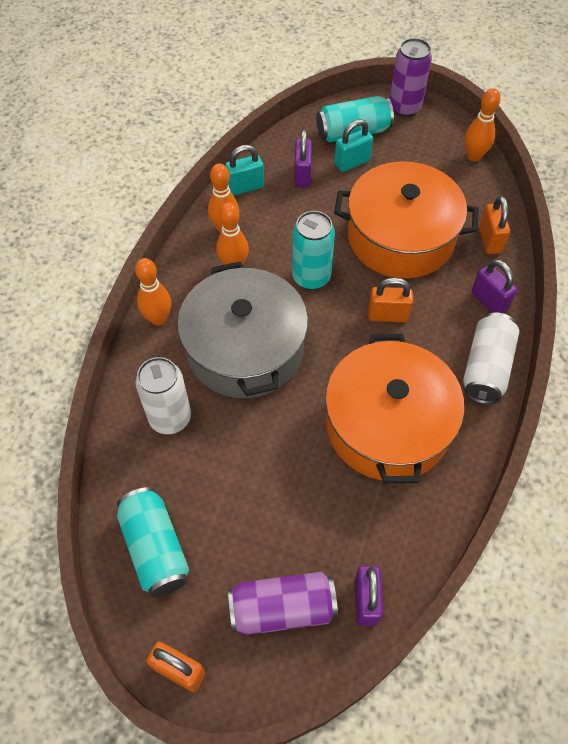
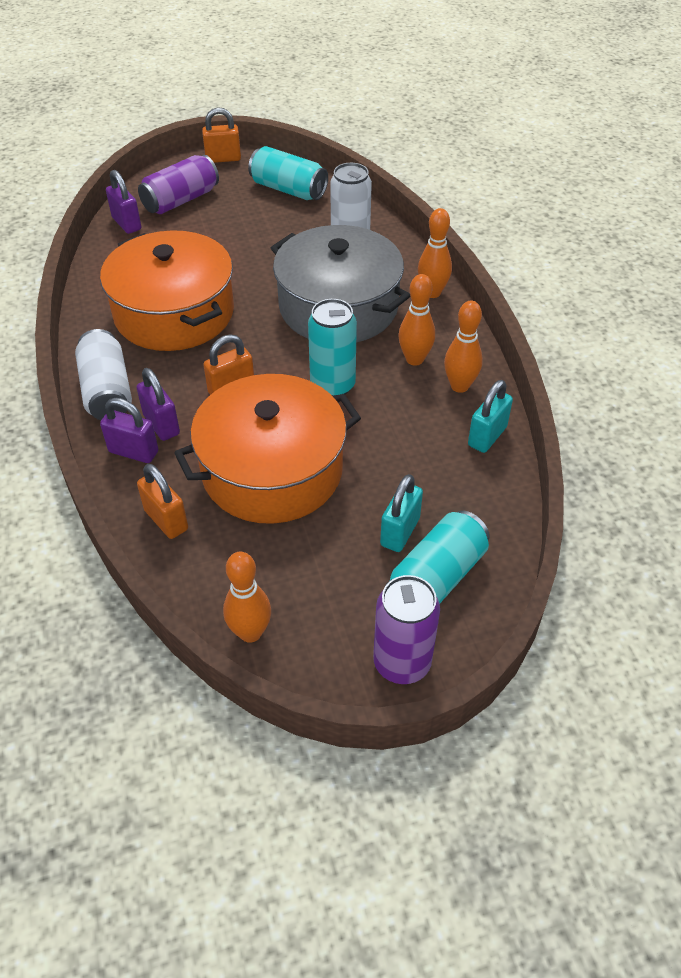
camera: 145 degrees right, 10 degrees down
(302, 175) = (441, 483): purple padlock -> purple padlock (161, 424)

